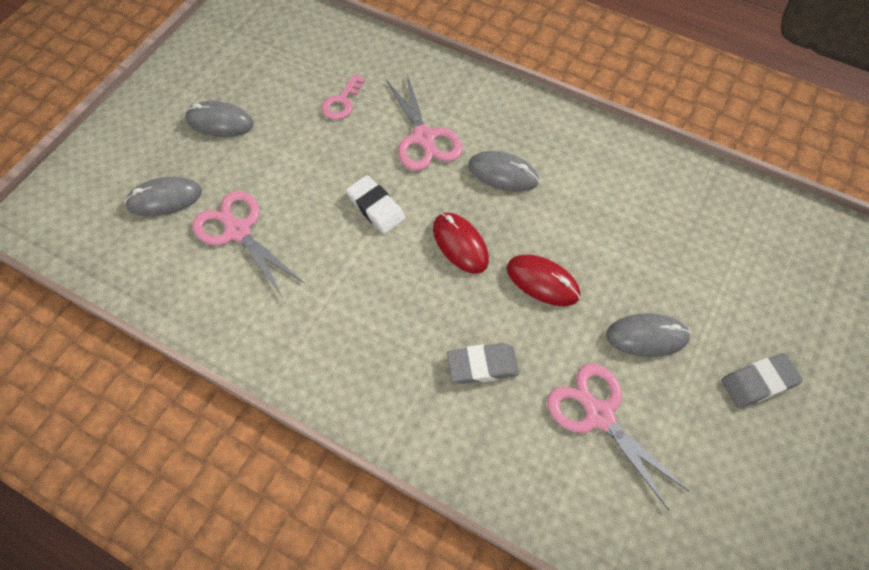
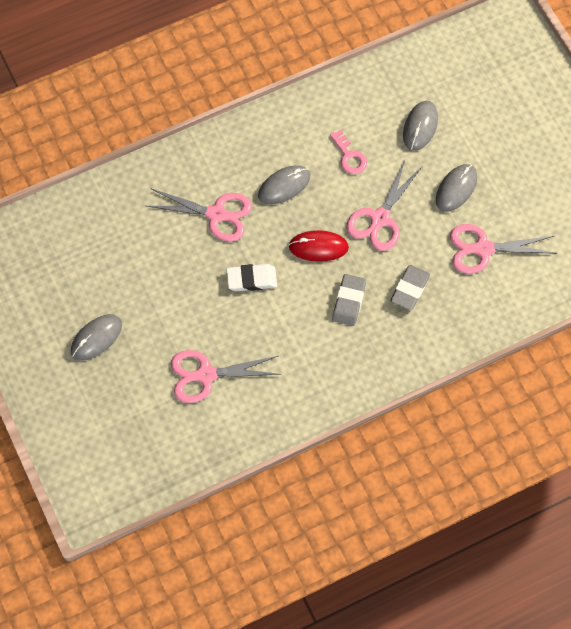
camera: 55 degrees left, 5 degrees up
(165, 199) = (141, 409): grey mouse -> grey mouse (420, 127)
(342, 102) = (142, 247): pink key -> pink key (349, 156)
(542, 282) = (380, 218): red mouse -> pink scissors
(758, 382) = (523, 154): grey eraser -> grey eraser (349, 301)

